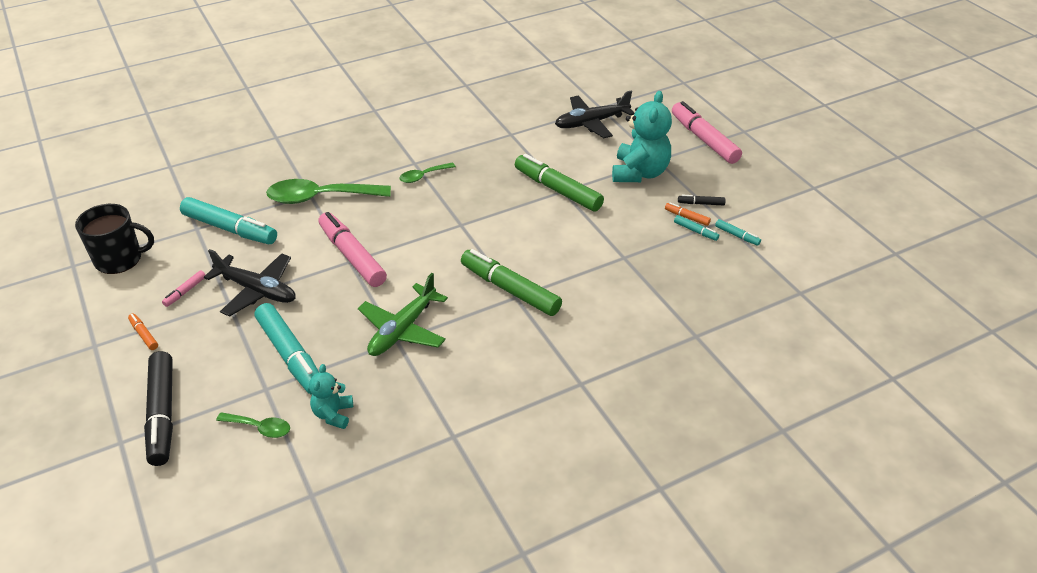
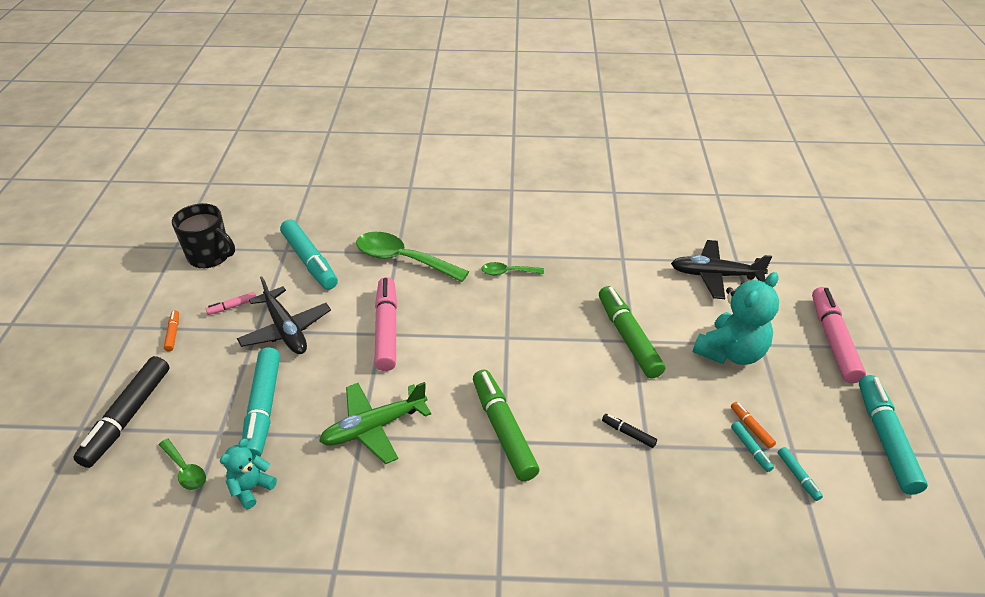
camera: 30 degrees right, 0 degrees up
(701, 203) = (779, 417): black marker -> black marker (628, 433)
(776, 191) = (885, 439): none -> turquoise marker

